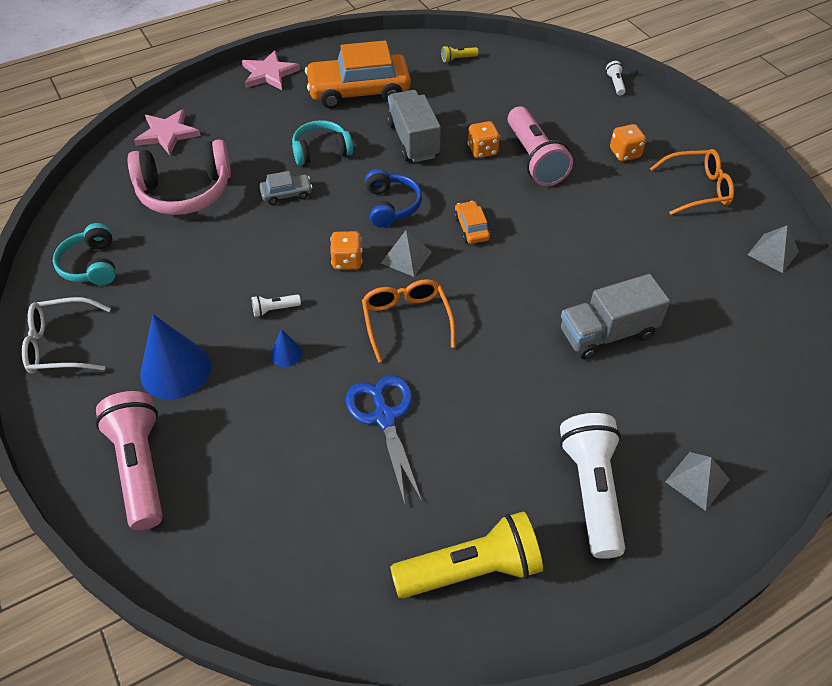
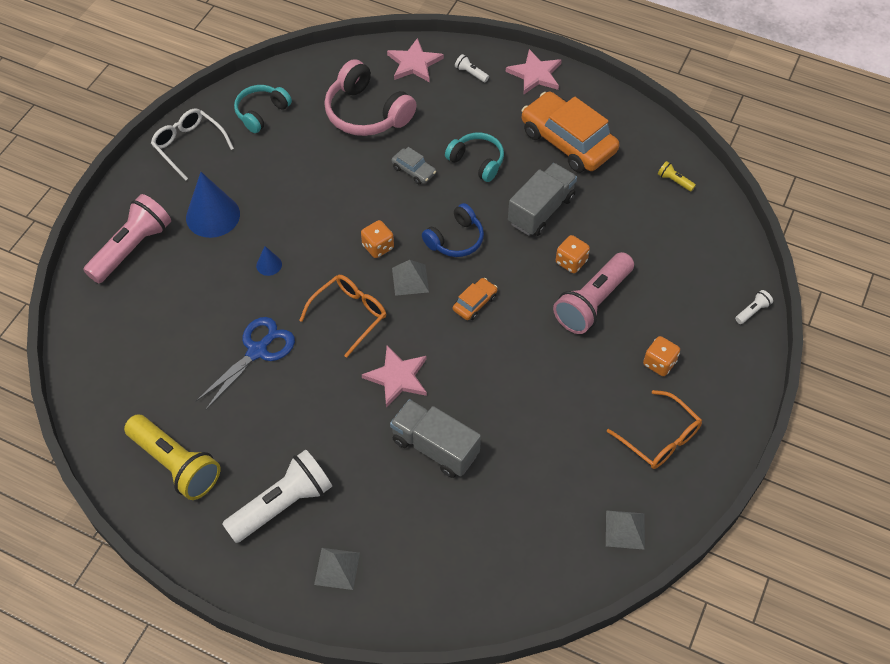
camera: 55 degrees right, 5 degrees up
(275, 309) = (301, 234): white flashlight -> white flashlight (471, 73)
(508, 321) = (397, 377): none -> pink star

